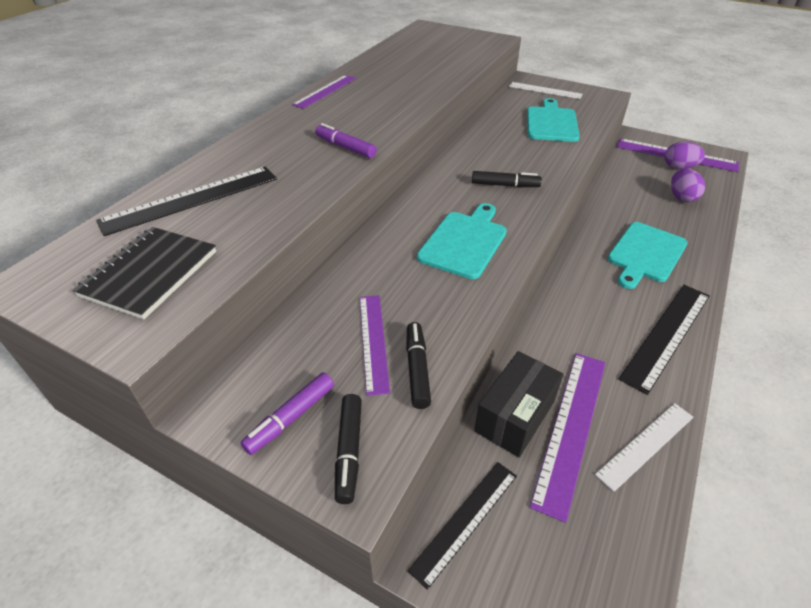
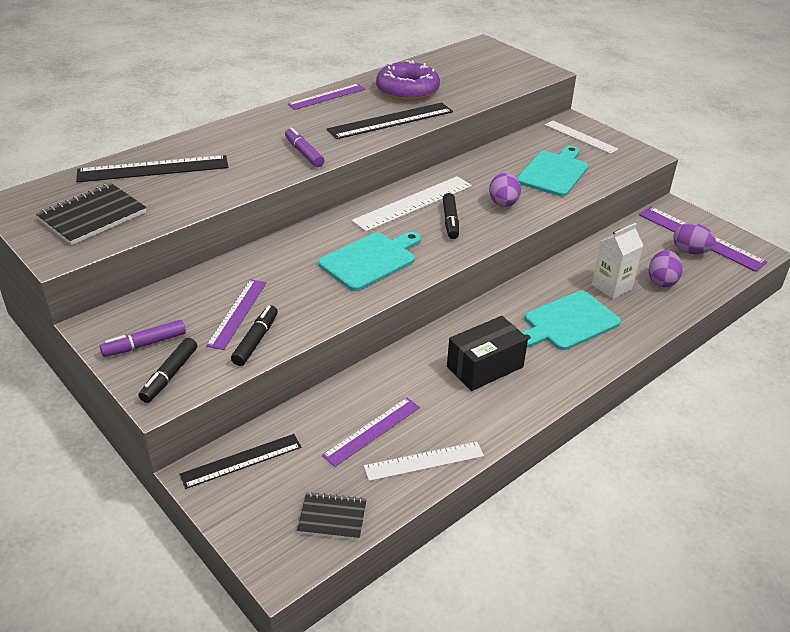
camera: 20 degrees right, 5 degrees down
(395, 72) = (407, 90): none -> purple donut
(458, 176) = (413, 203): none -> white ruler
(505, 185) = (450, 221): black marker -> black marker turned 60 degrees clockwise
(515, 416) = (333, 409): black box -> black box (485, 367)
(535, 159) = (503, 204): none -> purple egg
(571, 427) = (372, 431): purple ruler -> purple ruler, size x0.66
(613, 557) = (332, 517): none -> black notebook
(650, 212) = (611, 287): none -> white carton
(667, 335) = (522, 392): black ruler -> black ruler (391, 121)

